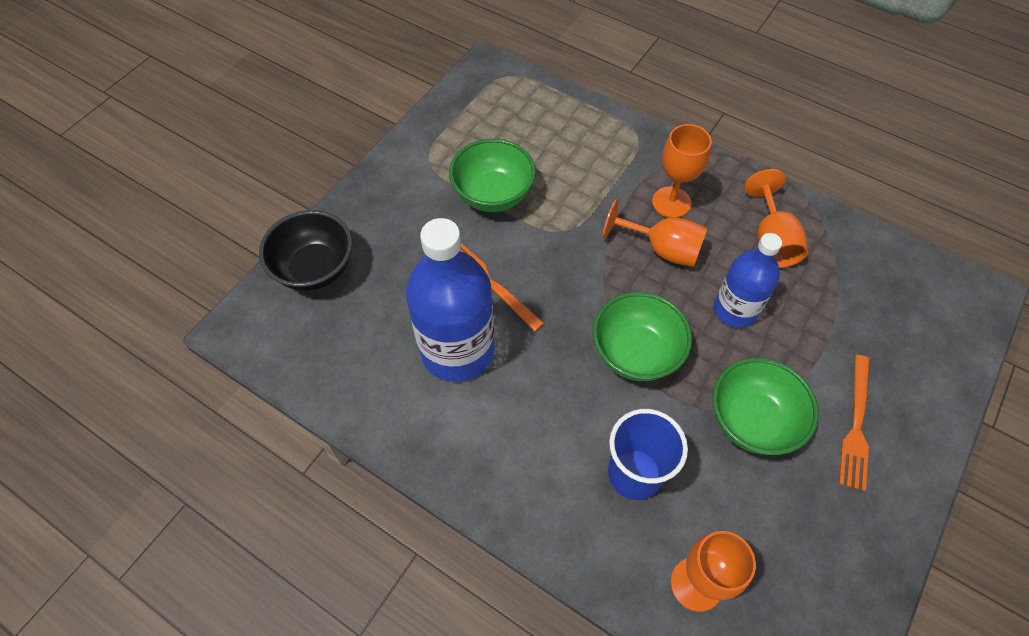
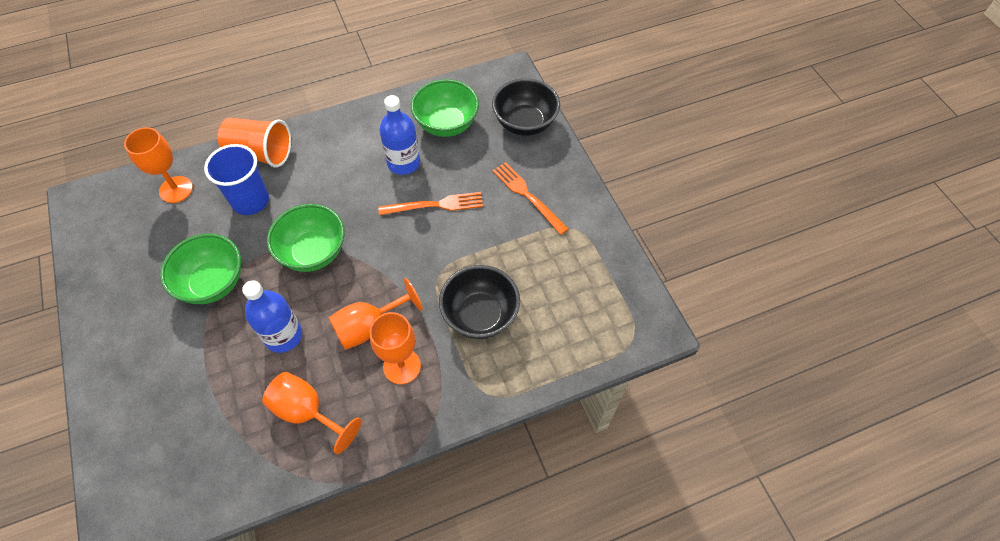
camera: 125 degrees right, 0 degrees up
(457, 350) = (403, 163): blue bottle -> blue bottle, size x0.62
(493, 195) = (508, 250): green bowl -> green bowl (446, 124)
(564, 526) = (260, 153): none -> orange cup
(576, 177) = (480, 315): none -> black bowl
(856, 425) = (149, 340): orange fork -> orange fork (528, 196)

